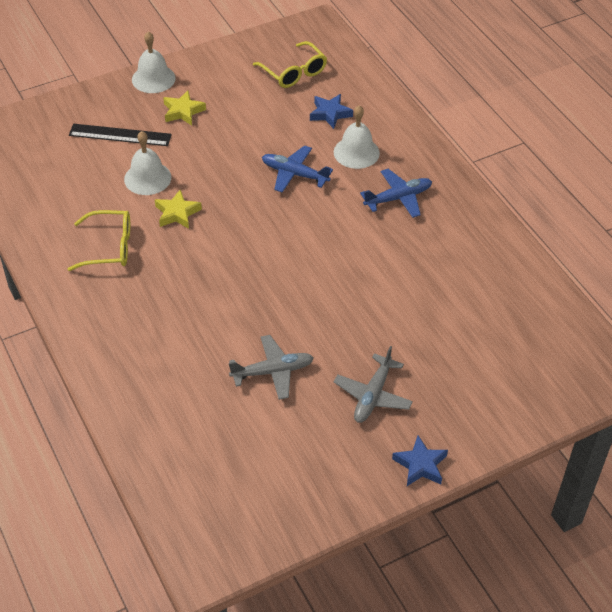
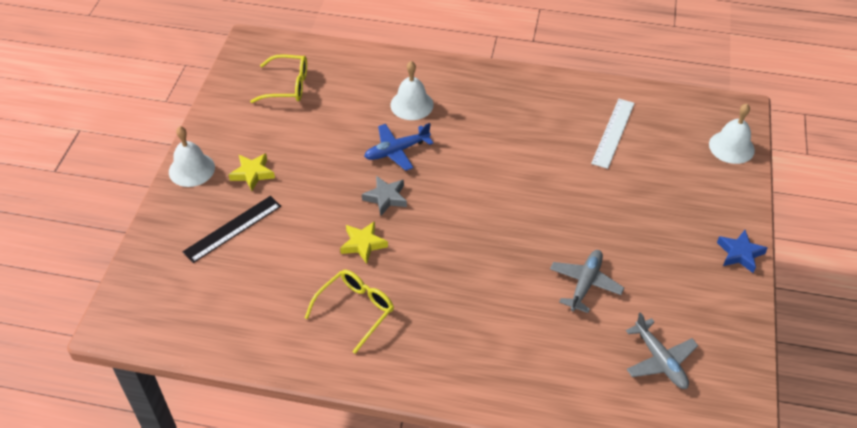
camera: 50 degrees left, 0 degrees up
(147, 178) = (303, 240): white bell -> white bell (731, 147)
(238, 197) = (386, 198): none -> grey star
(330, 114) = (355, 94): blue star -> none
(373, 395) = (656, 241): grey plane -> grey plane (660, 360)
(398, 198) = (481, 111): blue plane -> none
(474, 297) = (613, 132): none -> white ruler

